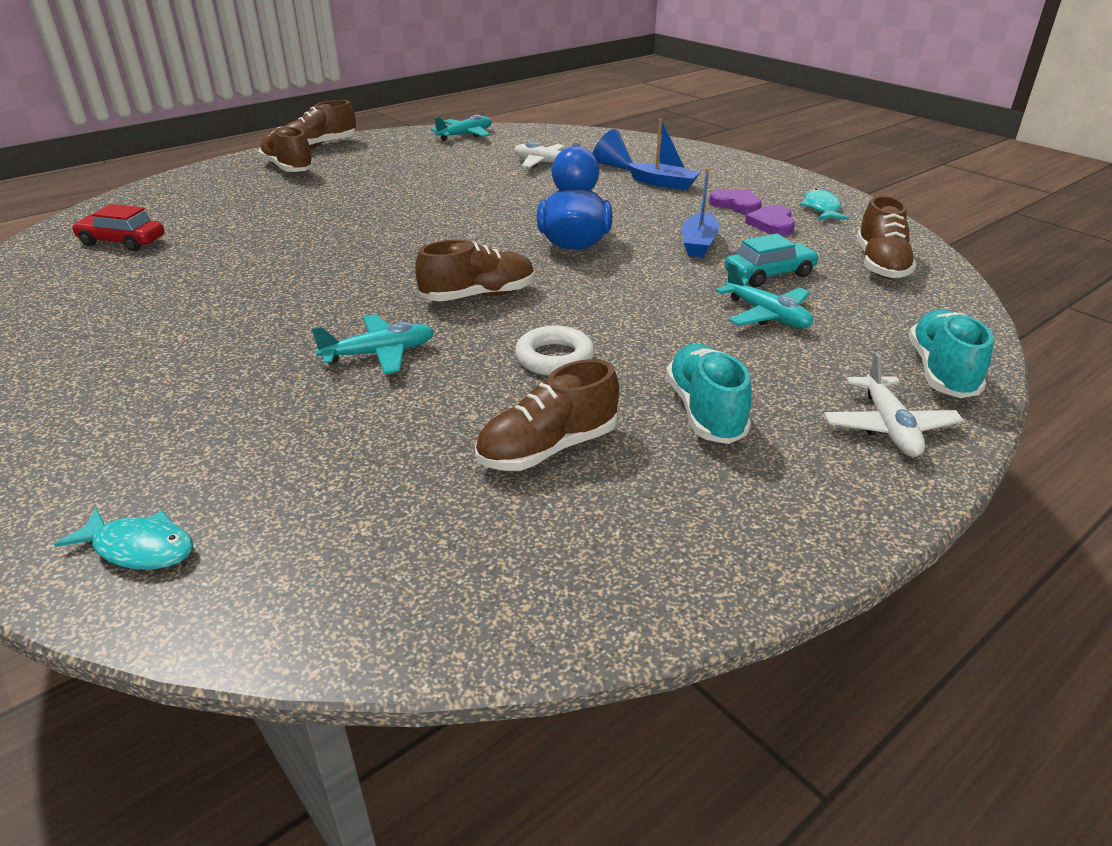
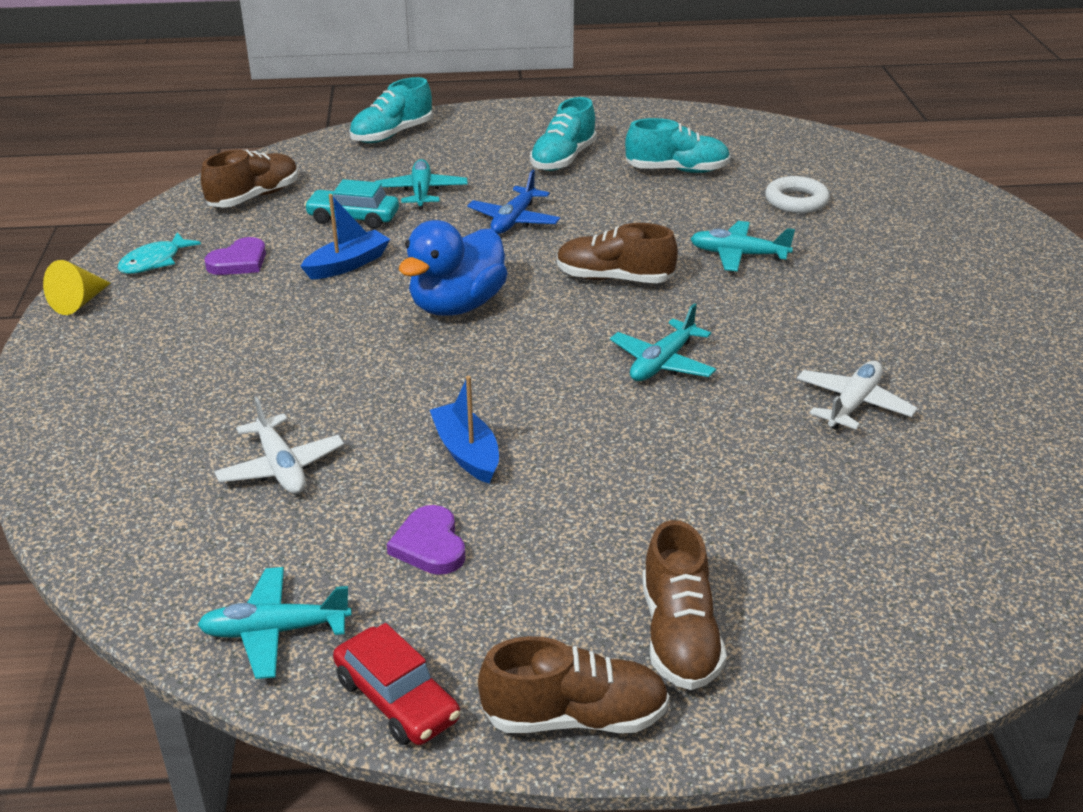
camera: 145 degrees left, 0 degrees up
(122, 242) = (978, 504): red car -> red car (397, 699)
(139, 548) = (930, 194): turquoise fish -> none
(381, 253) = (662, 363): none -> turquoise plane
(548, 448) = (677, 170): brown shoe -> turquoise shoe
(554, 358) = (613, 213): white ring -> white ring (796, 201)
(612, 165) = (204, 424): blue cone -> none
(637, 317) = (514, 220): none -> blue plane
(663, 183) = (218, 359): blue boat -> blue boat (467, 453)
(736, 204) = (215, 297): purple heart -> purple heart (430, 545)
(801, 182) = (79, 302): none -> yellow cone
(888, 427) = (479, 126): white plane -> white plane (853, 404)

